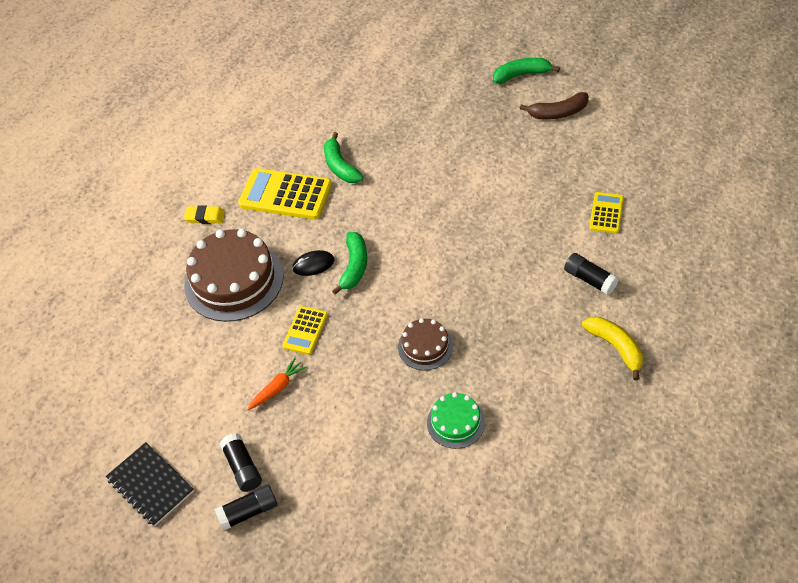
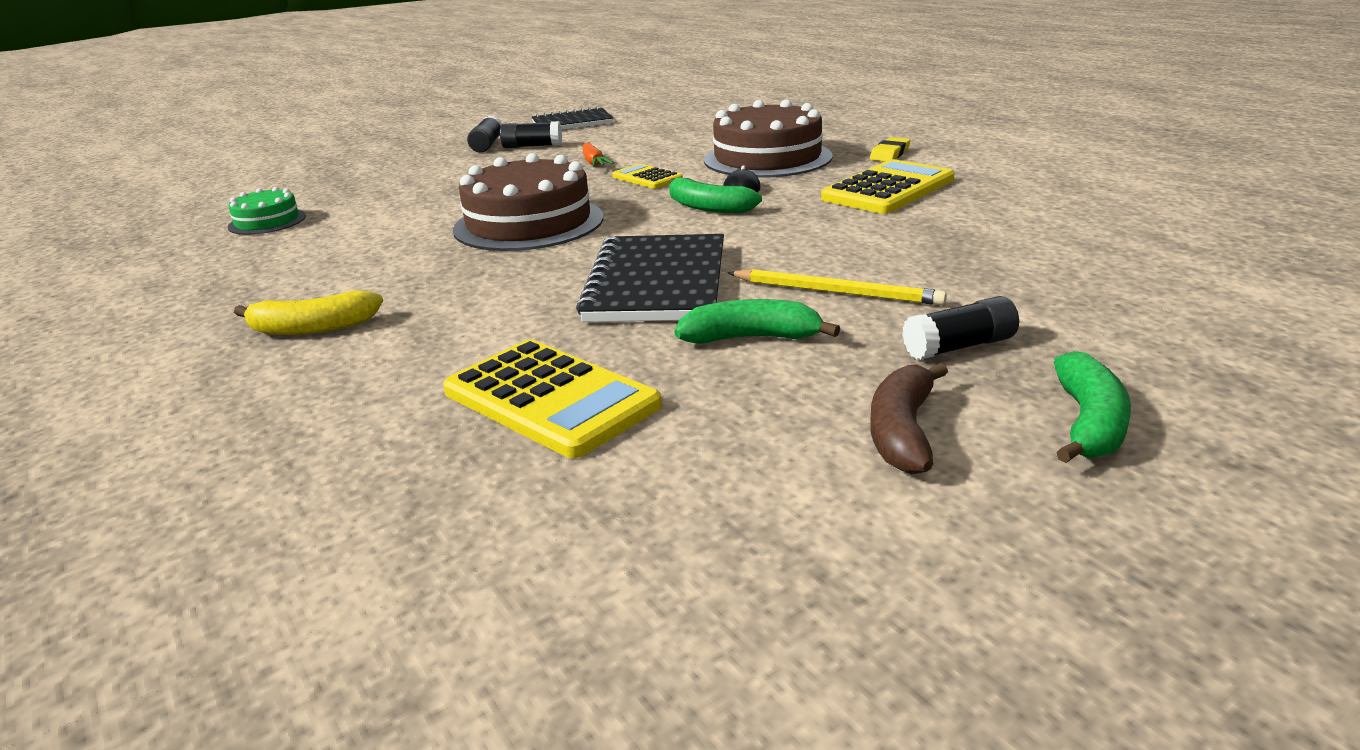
camera: 115 degrees right, 25 degrees down
(340, 166) = (918, 222): green banana -> green banana (752, 338)
(425, 346) = (529, 223): brown cake -> brown cake, size x1.92
(451, 166) = (837, 292): none -> yellow pencil
(455, 422) = (410, 221): green cake -> green cake (267, 221)
(478, 235) = (658, 283): none -> black notebook
(590, 279) = (446, 342): black glue stick -> black glue stick (959, 347)
(606, 213) = (550, 399): yellow calculator -> yellow calculator, size x1.81

